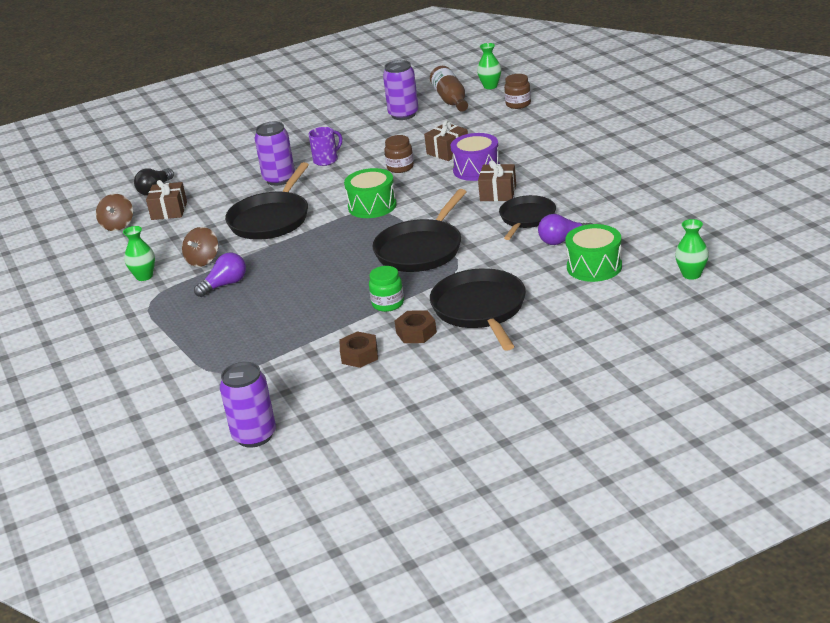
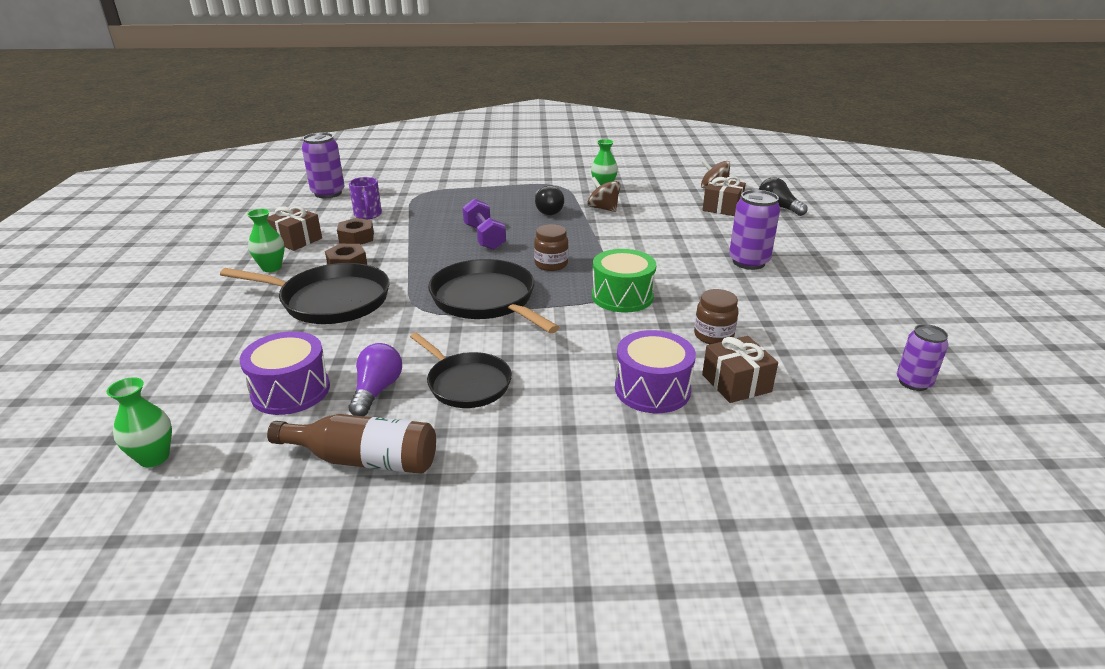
camera: 110 degrees right, 0 degrees up
(225, 285) = (547, 210): purple light bulb -> black light bulb
(271, 219) = (651, 244): black pan -> none
(310, 292) = (484, 237): none -> purple dumbbell
(326, 160) = (781, 295): purple mug -> purple mug (368, 215)
(388, 304) = (412, 263): green jar -> none
(403, 114) = (913, 382): purple can -> purple can, size x0.65
(450, 99) = (965, 445): brown bottle -> brown bottle (364, 459)
(490, 86) = (1026, 516): green vase -> green vase (271, 268)
(498, 193) = (560, 384): brown gift -> brown gift (296, 240)
(518, 104) = (903, 519): brown jar -> brown jar (551, 264)
(594, 267) = (290, 390): green drum -> purple drum

